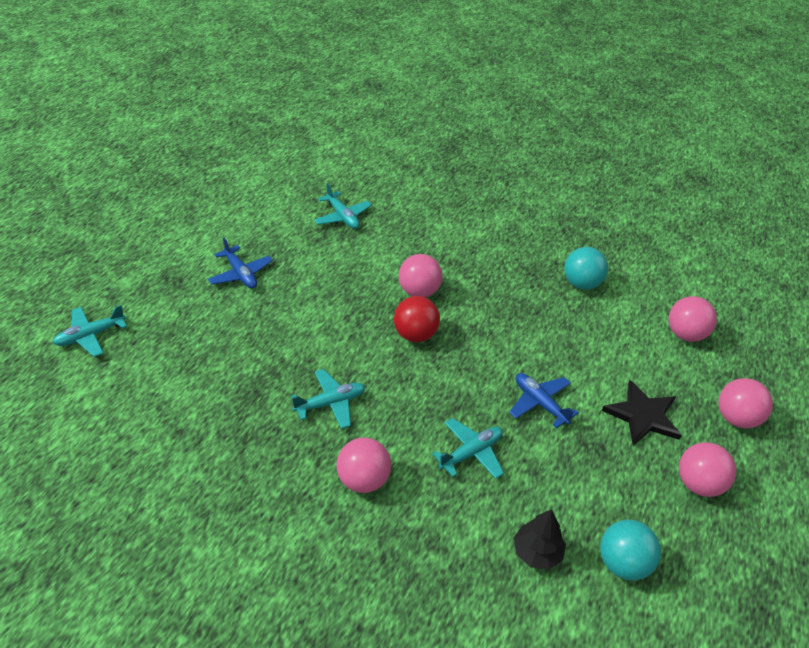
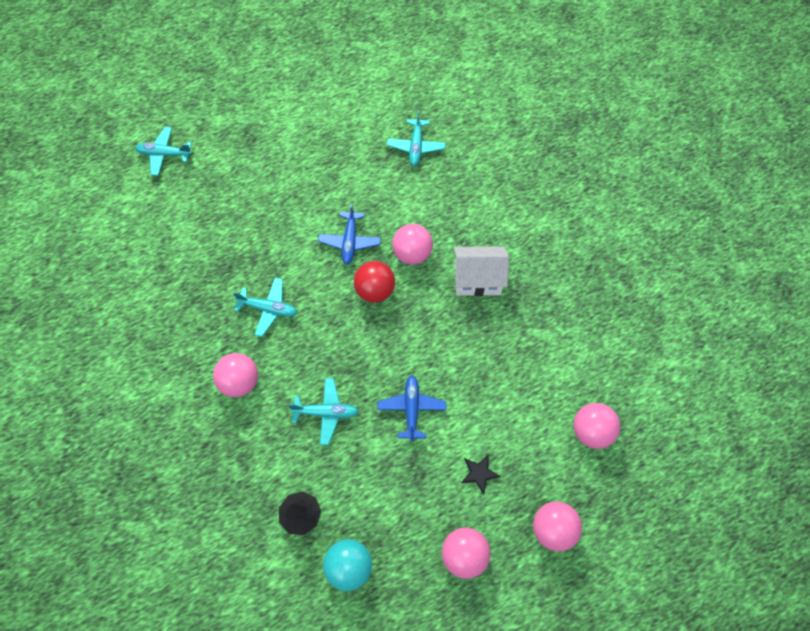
camera: 40 degrees right, 20 degrees up
(241, 274) = (298, 158): blue plane -> blue plane (350, 241)
(491, 281) = (477, 279): none -> white house
(581, 283) = (551, 328): turquoise ball -> none
(643, 415) = (479, 473): black star -> black star, size x0.55

